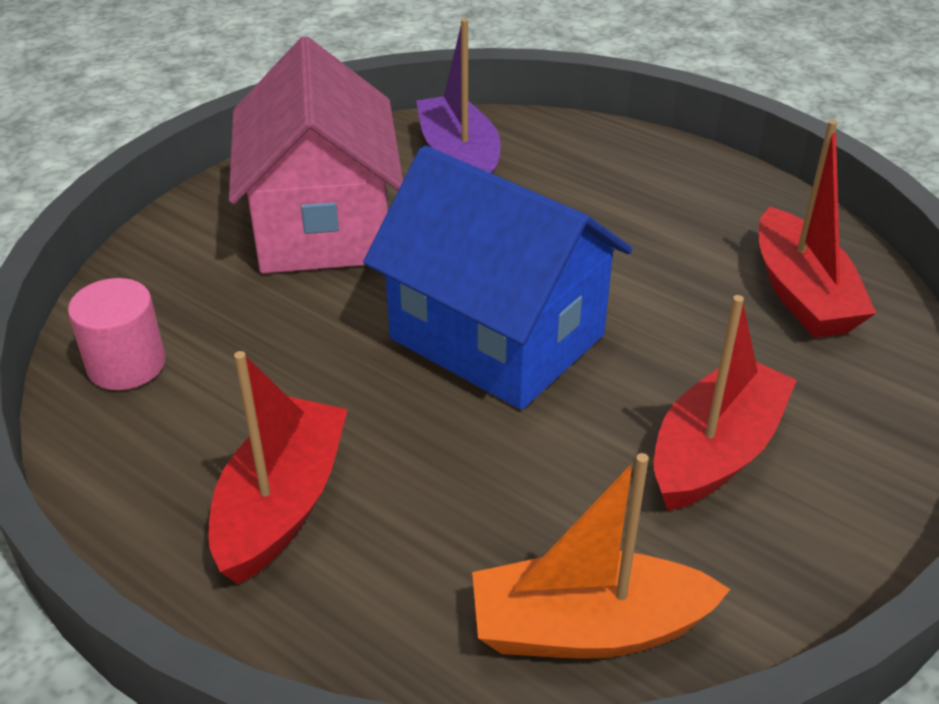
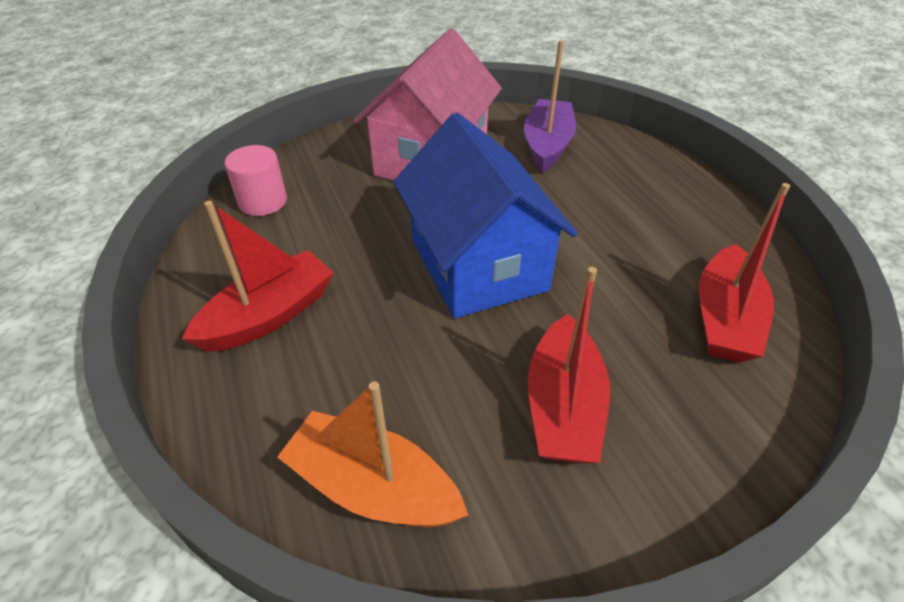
camera: 30 degrees right, 5 degrees up
(715, 452) = (563, 406): red boat -> red boat turned 120 degrees clockwise

